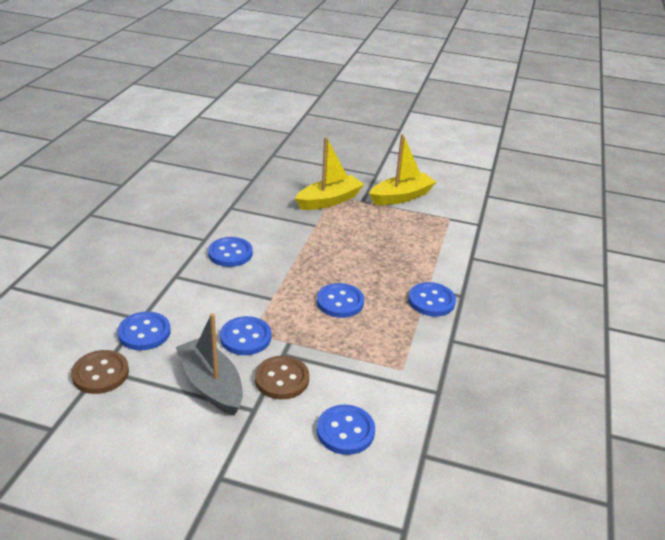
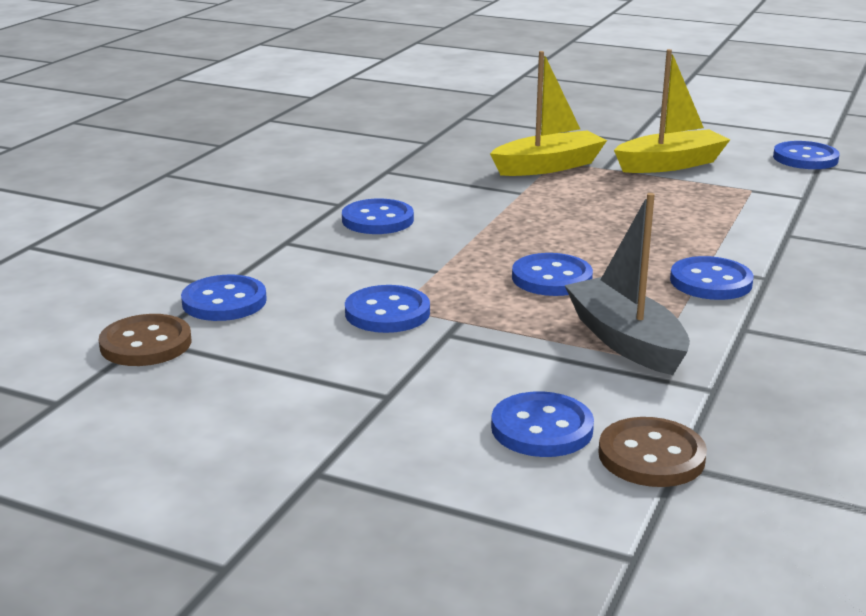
camera: 10 degrees right, 10 degrees down
(211, 385) = (322, 364): grey boat -> grey boat (626, 341)
(282, 379) = (440, 362): brown button -> brown button (651, 456)
(478, 189) = (805, 158): none -> blue button

